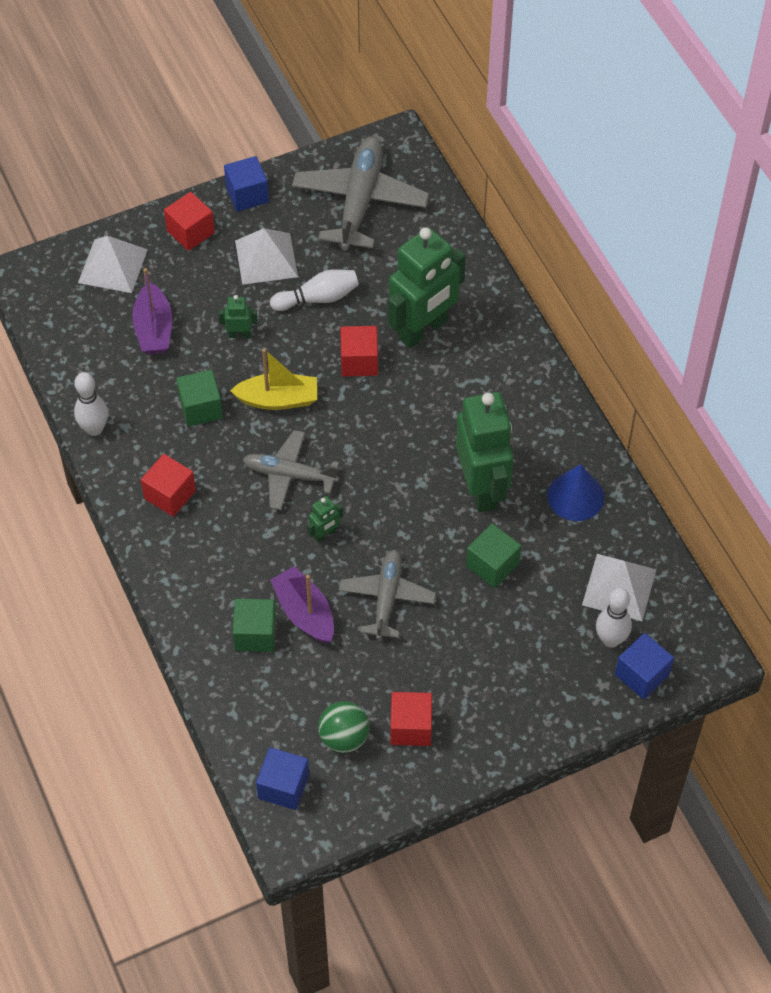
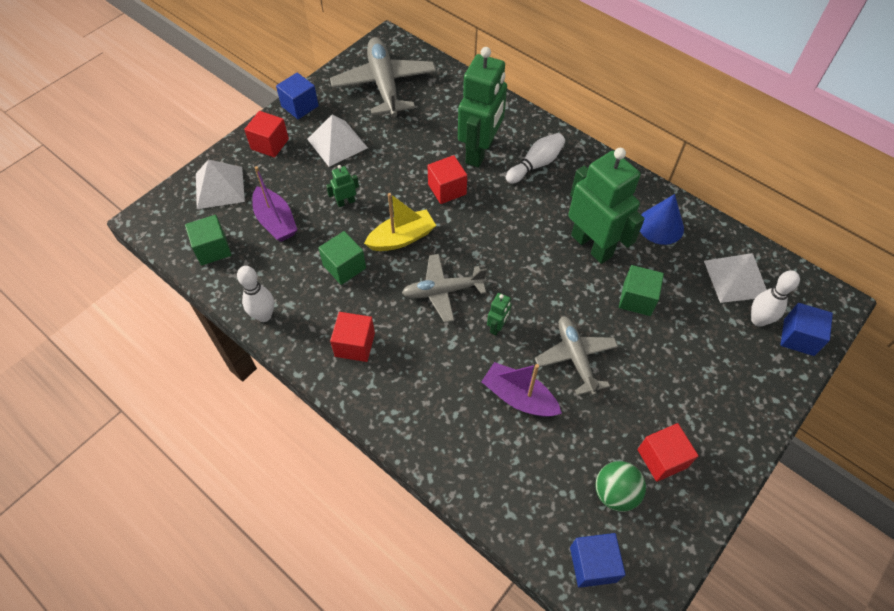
camera: 25 degrees left, 0 degrees up
(255, 634) = (489, 433): green cube -> green cube (213, 249)
(318, 298) = (391, 157): white bowling pin -> white bowling pin (536, 165)

